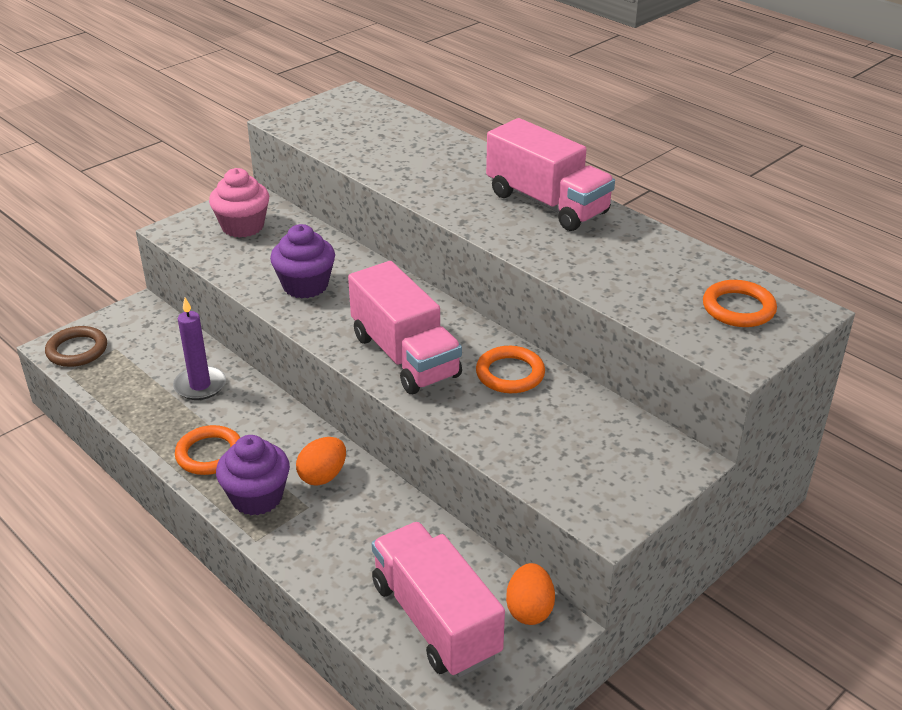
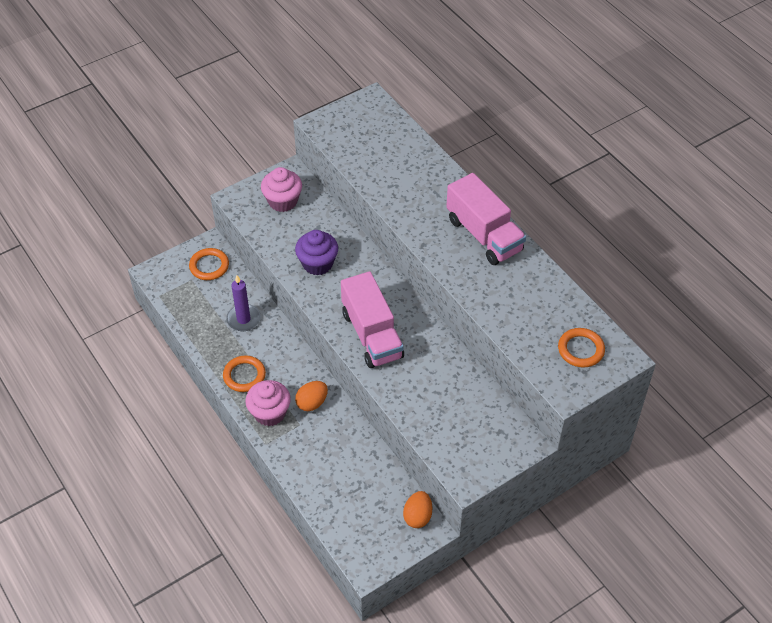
camera: 10 degrees right, 15 degrees up
(77, 350) = (166, 277): brown ring -> none
(257, 497) = (269, 413): purple cupcake -> pink cupcake
(435, 619) = (361, 514): pink truck -> none
(510, 374) = (435, 359): orange ring -> orange ring (209, 266)

